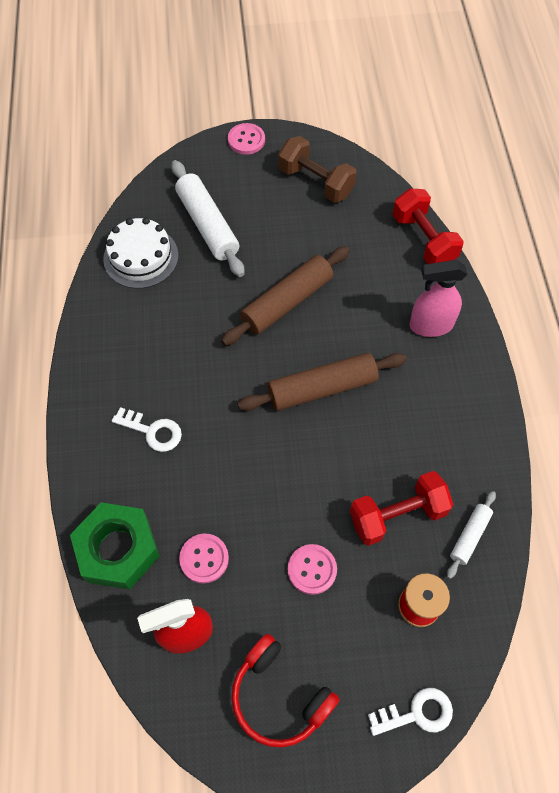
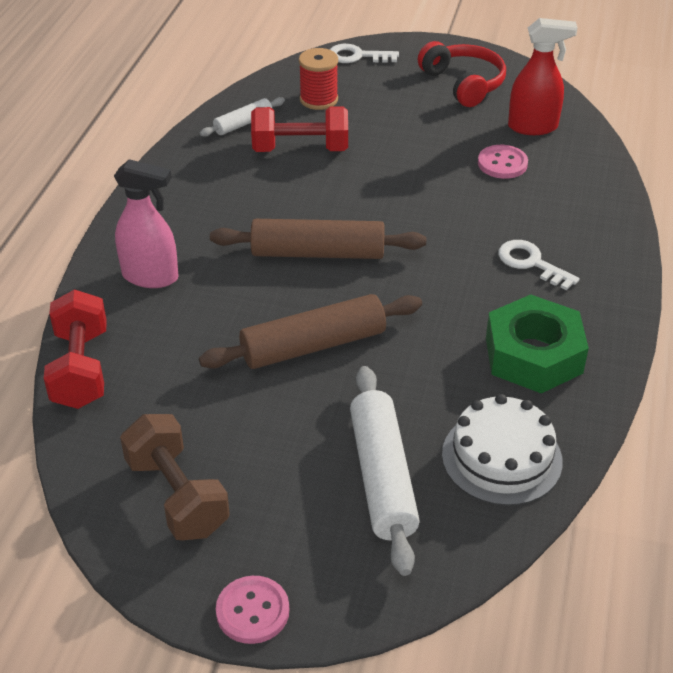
camera: 160 degrees left, 20 degrees down
(117, 549) = (588, 187): green nut -> green nut (533, 355)
(312, 569) = (401, 136): pink button -> none

